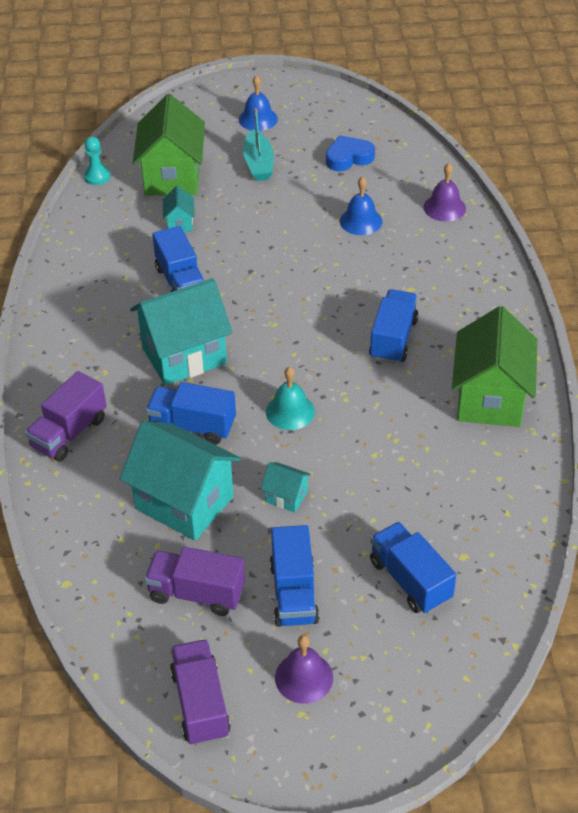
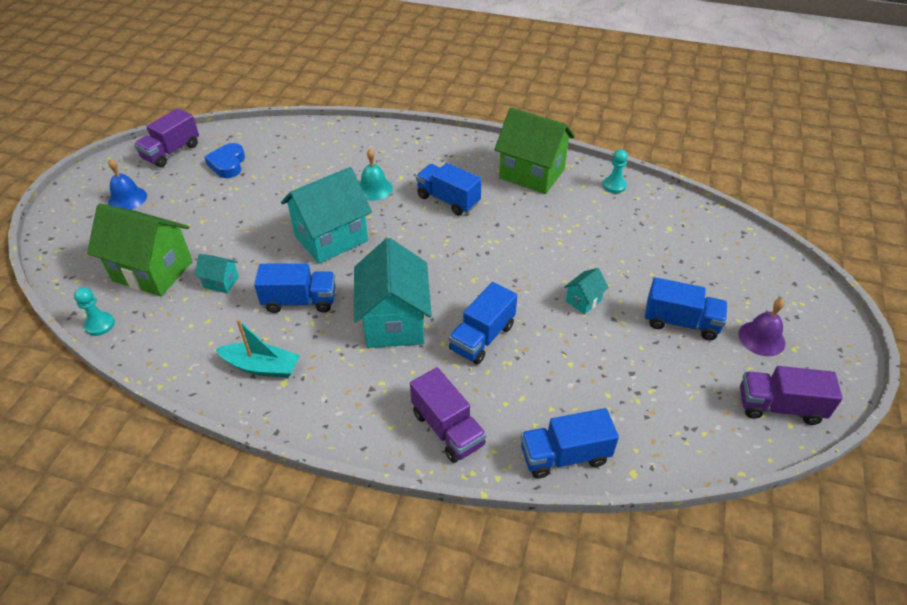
camera: 70 degrees left, 0 degrees up
(184, 503) = (567, 364): turquoise house -> turquoise house (331, 238)
(197, 593) = (667, 381): purple truck -> purple truck (171, 152)
(258, 164) = (187, 214): turquoise boat -> turquoise boat (262, 367)
(290, 411) = (494, 274): turquoise bell -> turquoise bell (374, 188)
(361, 221) = (308, 179): blue bell -> none
(410, 580) = (684, 258): blue truck -> blue truck (564, 455)
(444, 207) = (327, 136): purple bell -> none
(518, 484) = (614, 186): none -> turquoise pawn

